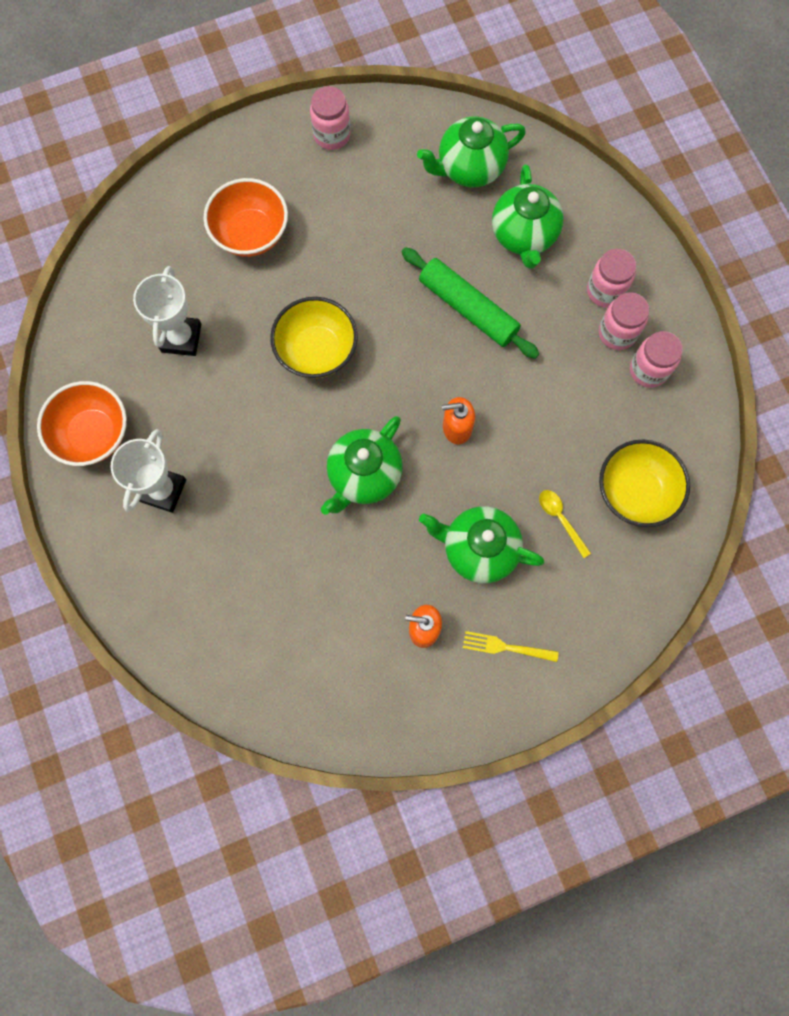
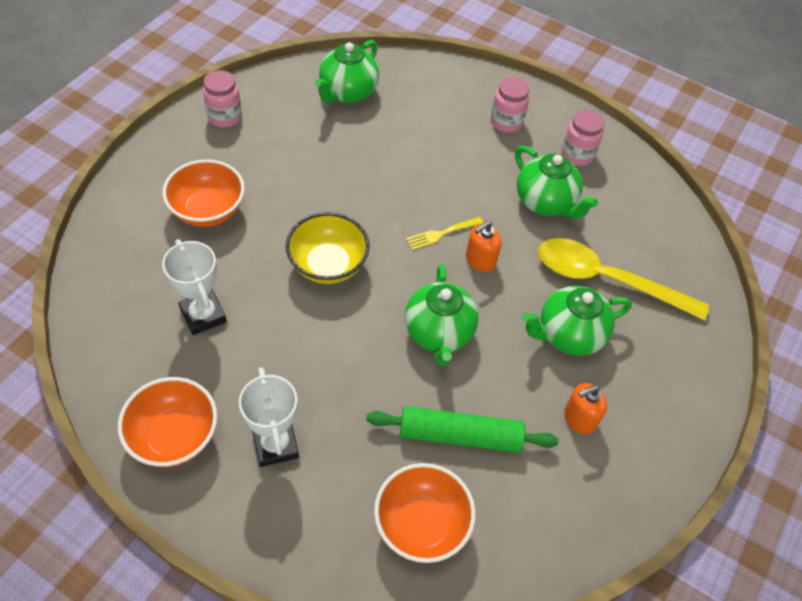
camera: 40 degrees left, 20 degrees down
(227, 628) = (421, 524): none -> orange bowl
(468, 308) = (421, 178): green rolling pin -> green rolling pin (460, 436)
(506, 647) = (649, 392): yellow fork -> yellow fork (442, 233)
(524, 236) = (422, 115): green teapot -> green teapot (546, 202)
(560, 519) = (606, 280): yellow spoon -> yellow spoon, size x2.46
(617, 333) = (536, 143): pink jar -> none
(635, 492) = (638, 233): yellow bowl -> none

